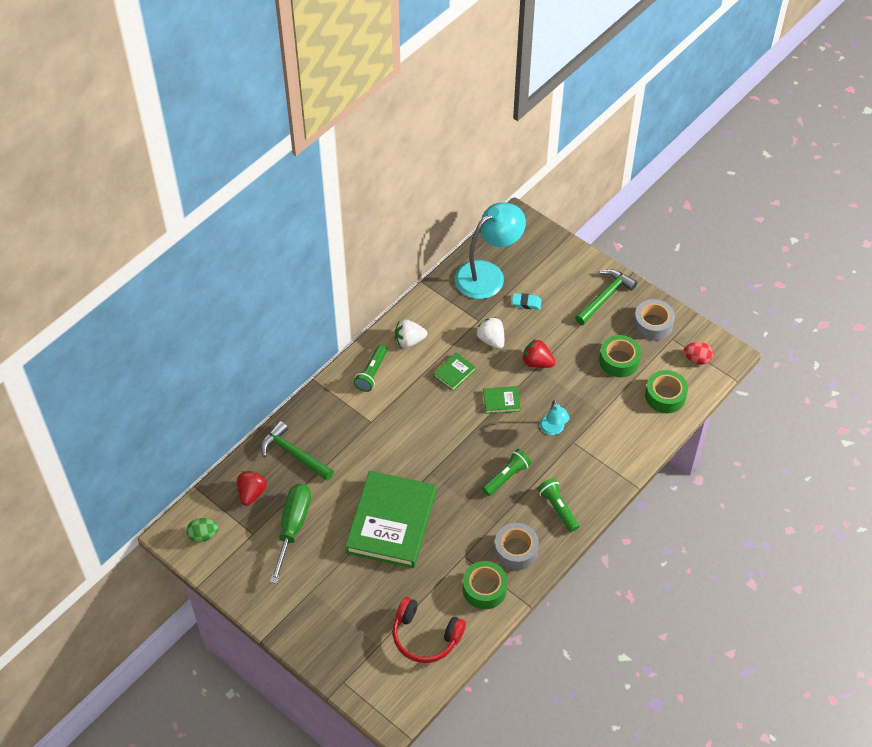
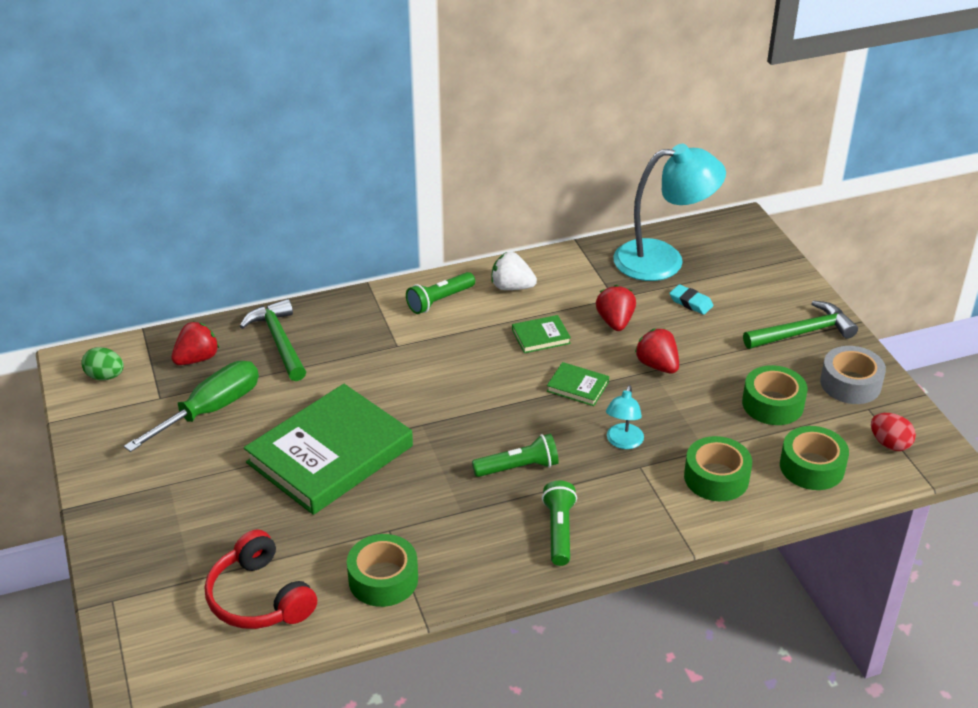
camera: 30 degrees right, 15 degrees down
(491, 340) = (615, 322): white strawberry -> red strawberry
(516, 550) = (462, 554): grey tape -> none
(619, 429) = (716, 478): none -> green tape

